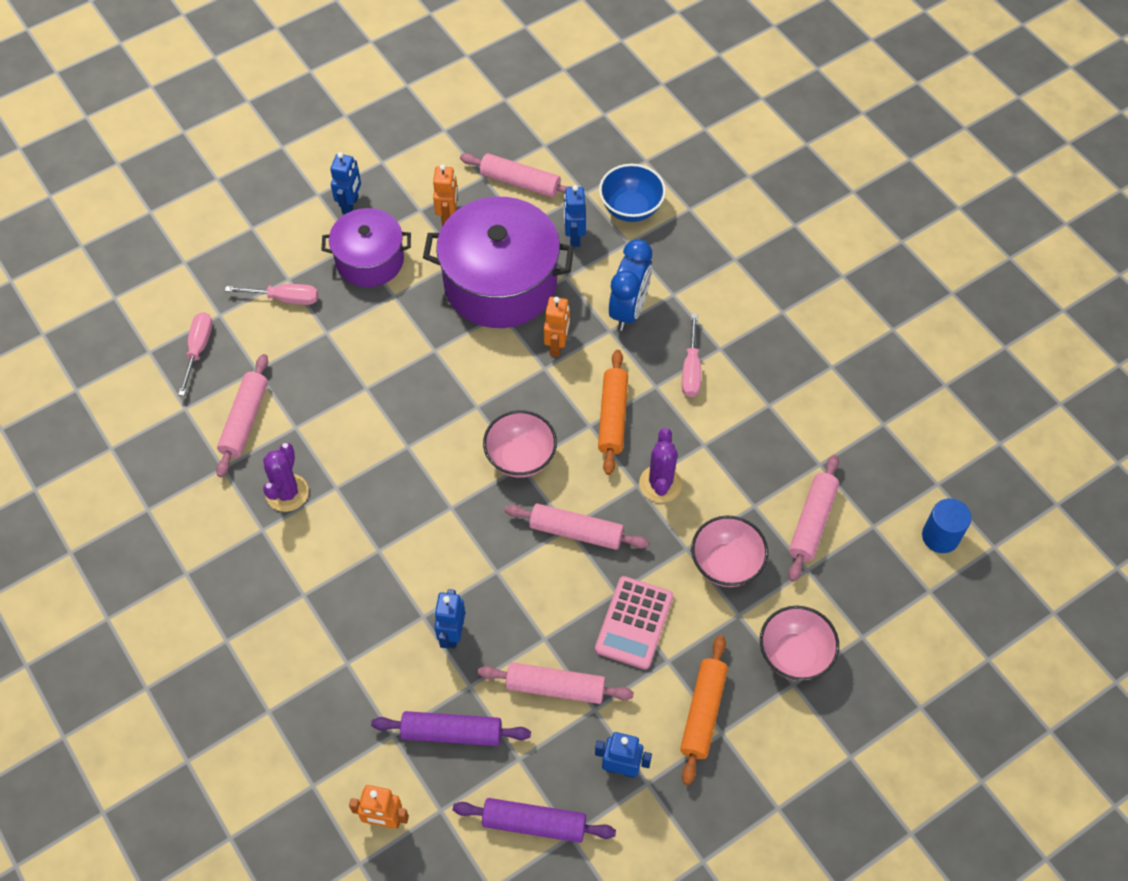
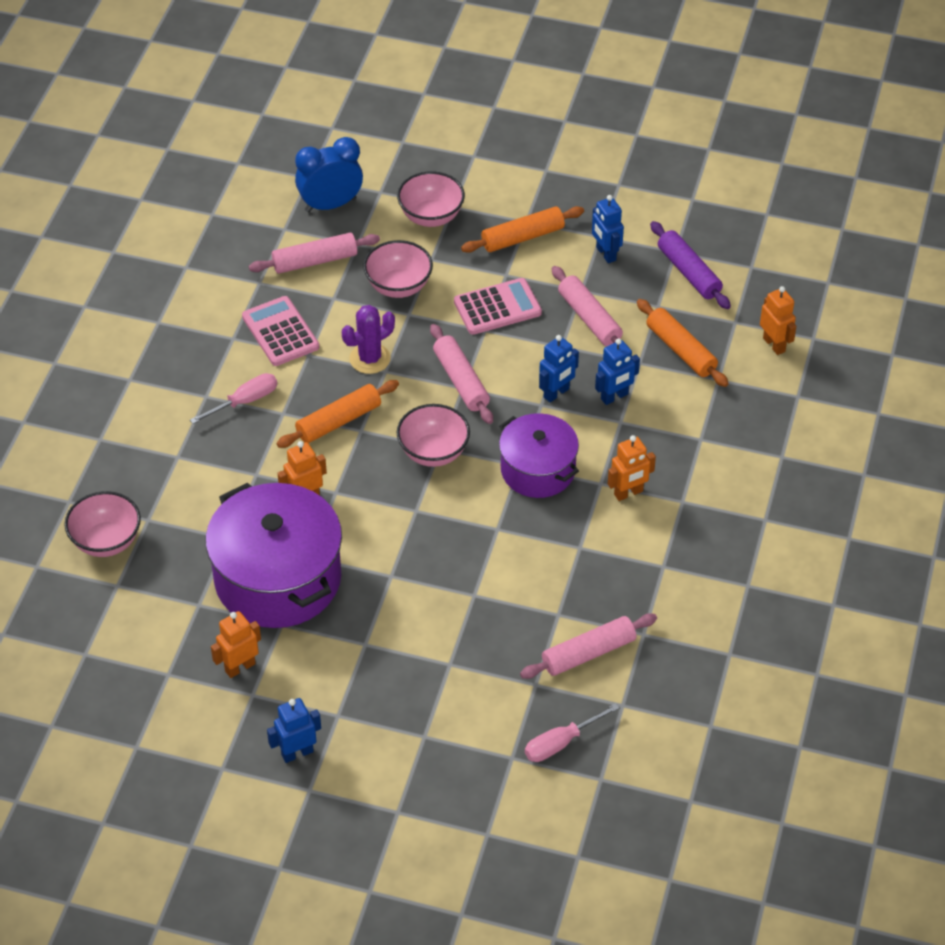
camera: 130 degrees left, 10 degrees down
(285, 298) = (447, 721): pink screwdriver -> none
(287, 493) = (618, 574): purple cactus -> none
(349, 562) = (628, 493): none -> orange robot
(370, 260) = (344, 690): purple pot -> purple pot (537, 470)
(451, 732) = (681, 350): purple rolling pin -> orange rolling pin
(520, 182) = (149, 641): pink rolling pin -> none
(574, 236) = (177, 561): blue robot -> blue robot (556, 393)
(629, 310) = (222, 475): blue clock -> blue clock (330, 205)
(631, 208) = (106, 541): blue bowl -> pink bowl
(747, 441) = (280, 332): none -> pink calculator
(940, 536) = (257, 192): blue cylinder -> none

